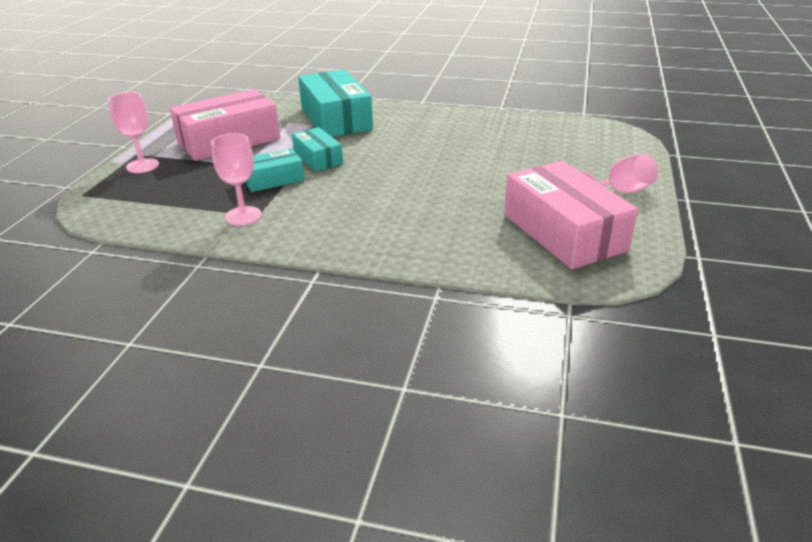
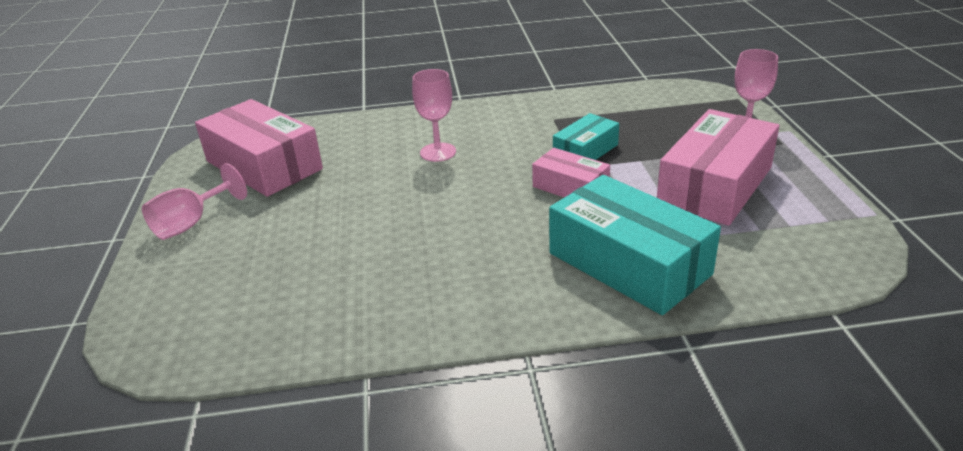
camera: 160 degrees right, 0 degrees up
(243, 216) = (565, 115): pink goblet -> pink goblet (438, 152)
(318, 158) = (570, 187): turquoise box -> pink box

